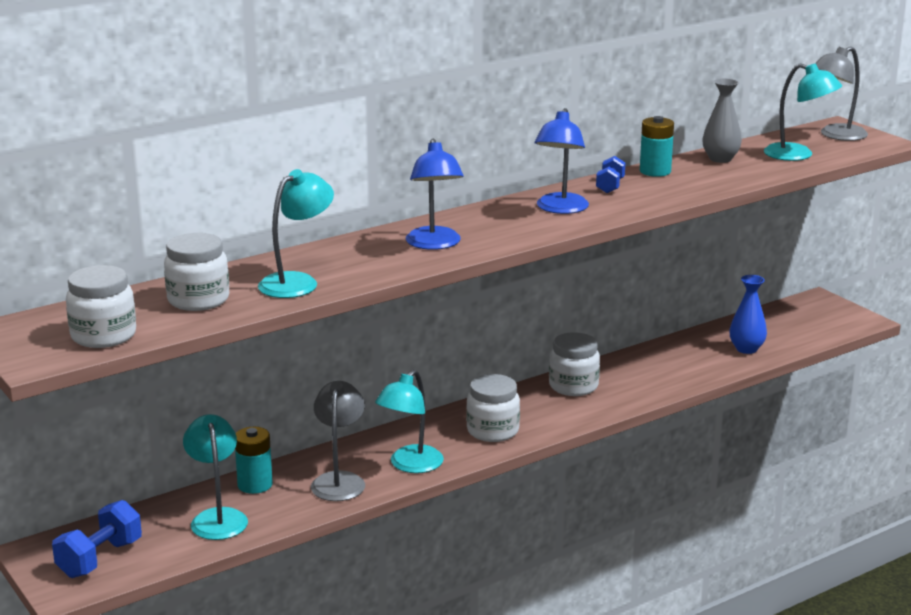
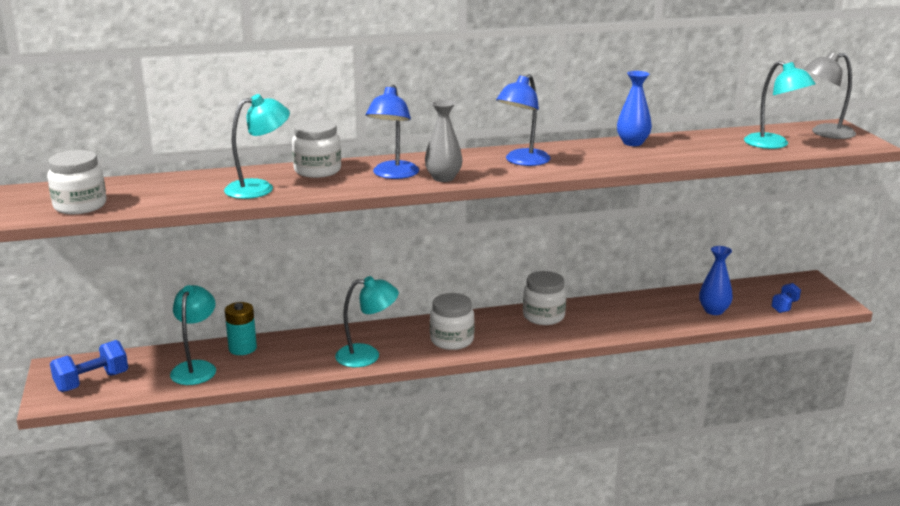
camera: 20 degrees right, 0 degrees up
(198, 300) = (174, 191): white jar -> white jar (317, 171)
(339, 480) = (305, 357): grey lamp -> none
(410, 465) = (367, 355): turquoise lamp -> turquoise lamp turned 150 degrees counterclockwise
(610, 186) = (582, 149): blue dumbbell -> blue dumbbell (784, 306)
(655, 171) = (632, 143): turquoise battery -> blue vase
(720, 159) = (699, 140): grey vase -> grey vase (443, 178)

